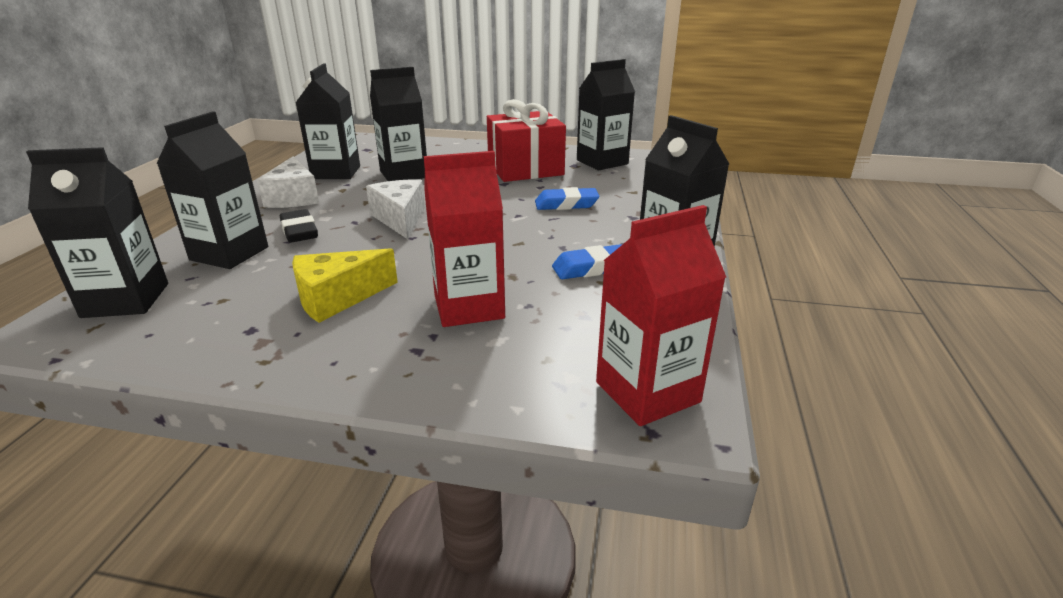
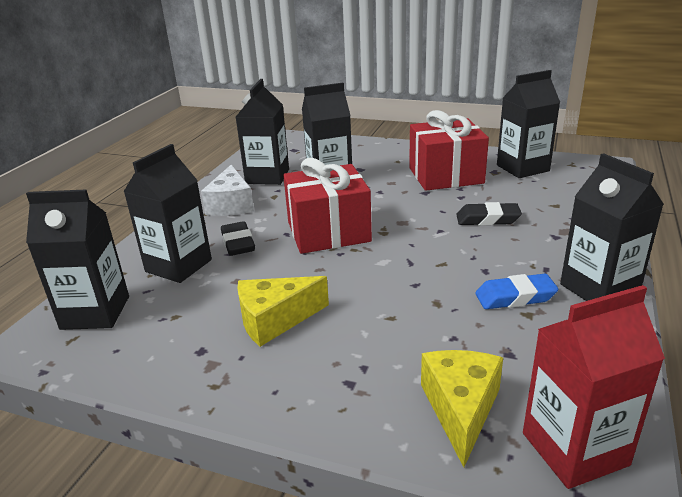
camera: 10 degrees right, 0 degrees up
(400, 219) = (328, 232): white cheese -> red gift
(469, 307) = (396, 337): red carton -> none
(534, 365) = (461, 409): none -> yellow cheese
(566, 204) = (487, 219): blue eraser -> black eraser

